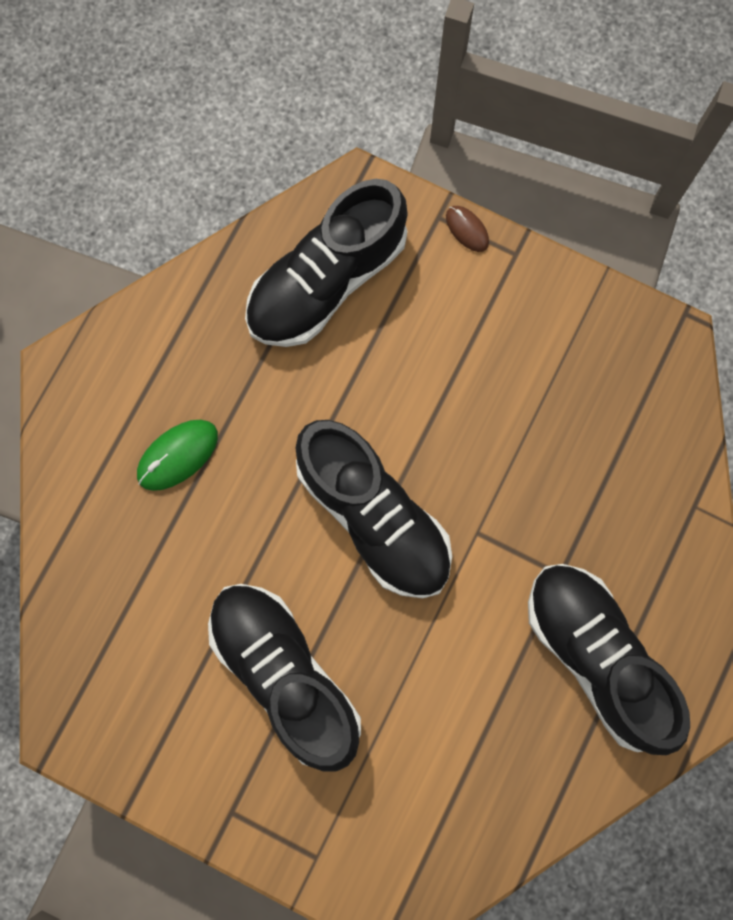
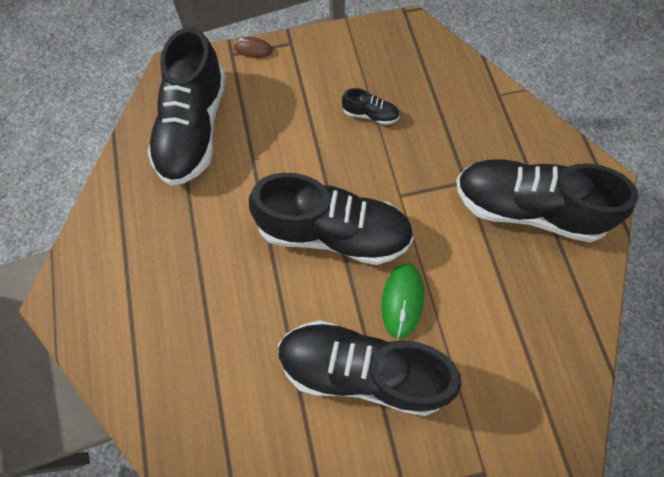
camera: 40 degrees left, 10 degrees down
(177, 455) = (179, 292): green mouse -> green mouse (402, 300)
(527, 414) = (370, 114): none -> black shoe

